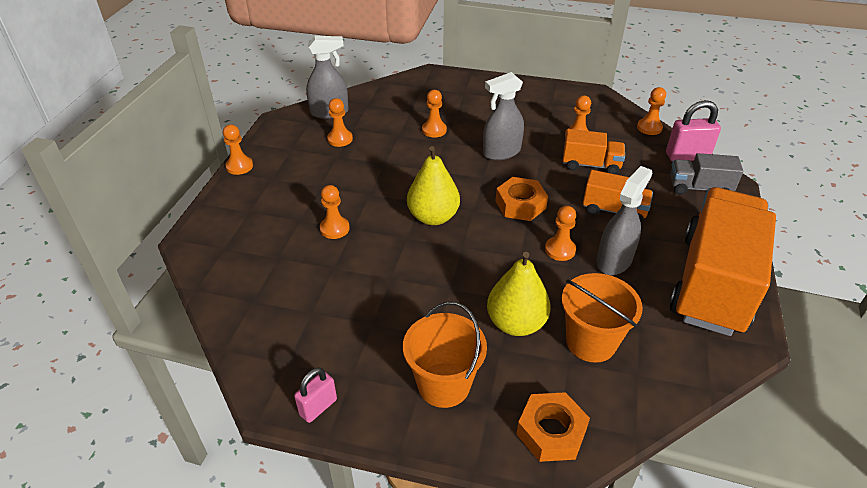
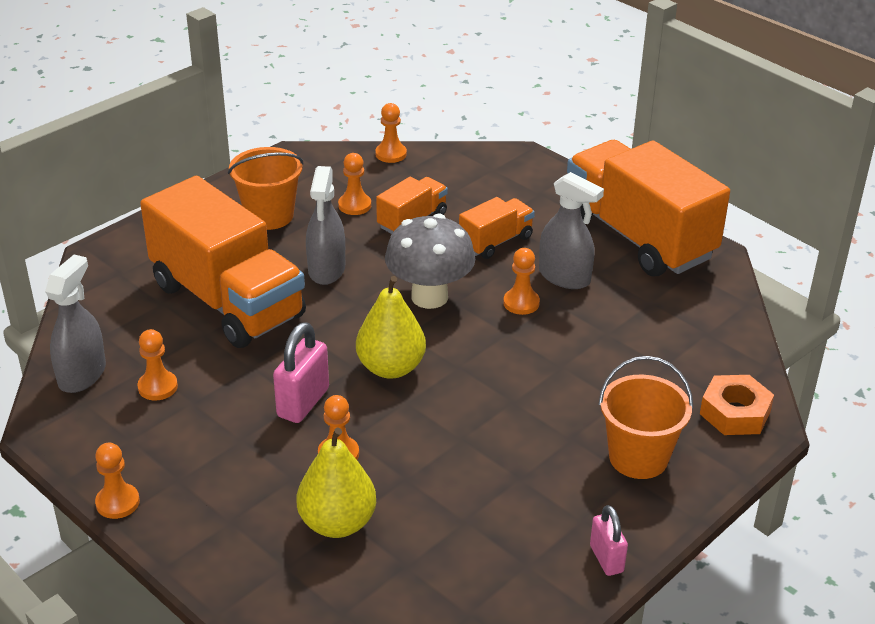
camera: 60 degrees left, 5 degrees down
(434, 130) = (227, 301): orange pawn -> orange truck
(516, 323) = (596, 377): yellow pear -> yellow pear (337, 523)
(520, 204) = (429, 297): orange nut -> grey mushroom
(591, 342) = (653, 341): orange bucket -> orange bucket (269, 216)
(614, 260) = (564, 277): grey spray bottle -> grey spray bottle turned 150 degrees clockwise
(687, 156) = (460, 157): pink padlock -> pink padlock (303, 403)
(699, 188) = (512, 176): grey truck -> none

